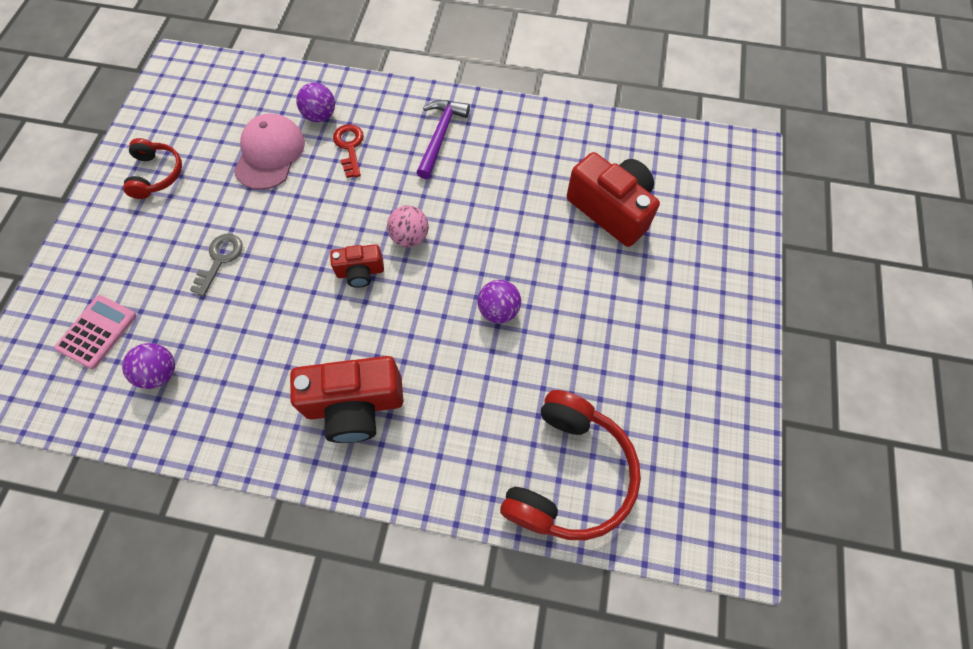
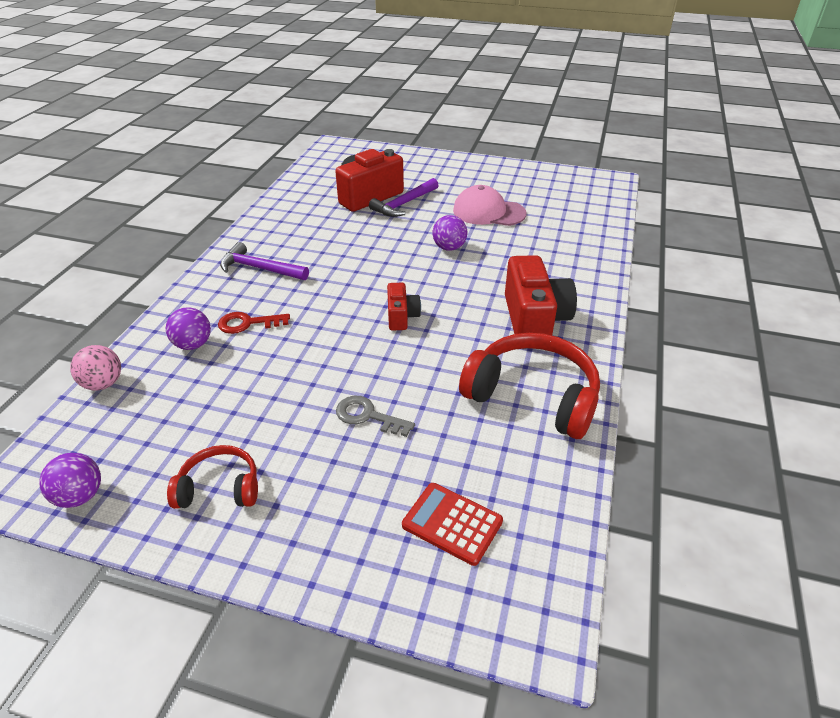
camera: 85 degrees left, 25 degrees down
(97, 332) = (452, 523): pink calculator -> red calculator
(160, 373) = (506, 455): purple ball -> purple ball (80, 496)
(270, 154) = (231, 382): pink cap -> pink cap (488, 212)
(410, 237) = (369, 288): pink ball -> pink ball (103, 384)
(568, 474) = (576, 228): red headphones -> red headphones (533, 396)
(598, 252) = (404, 204): none -> purple hammer

